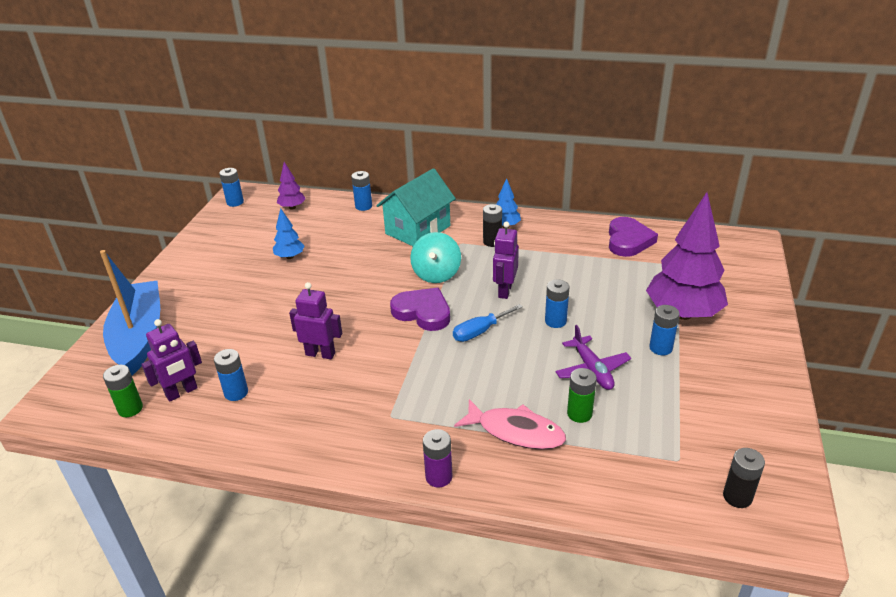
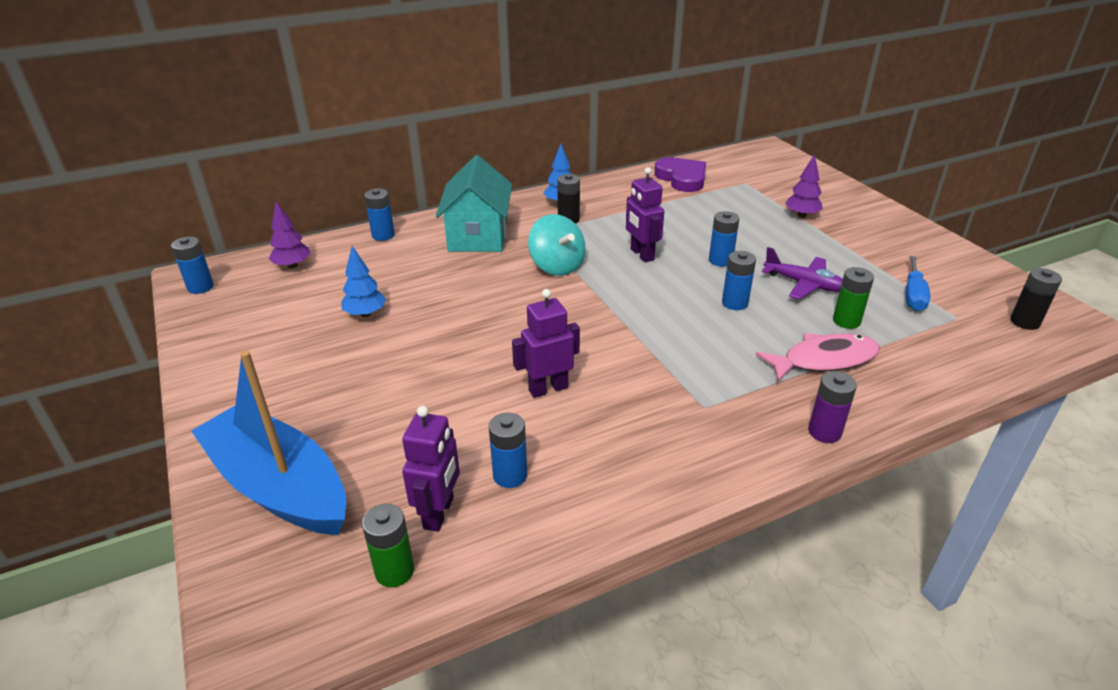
camera: 40 degrees left, 0 degrees up
(423, 312) = (595, 304): purple heart -> none
(480, 331) = (672, 296): blue screwdriver -> blue screwdriver (913, 295)
(660, 348) = (825, 246): blue battery -> blue battery (734, 303)
(682, 313) = (801, 215): purple tree -> purple tree, size x0.46

